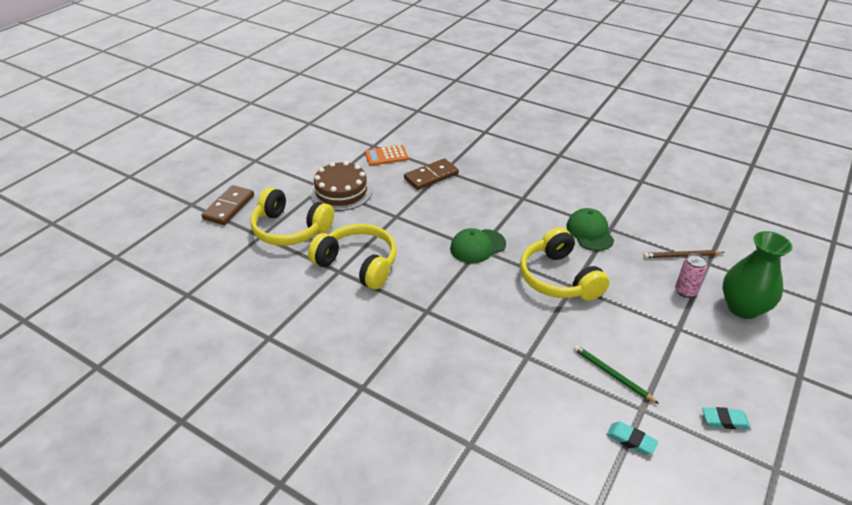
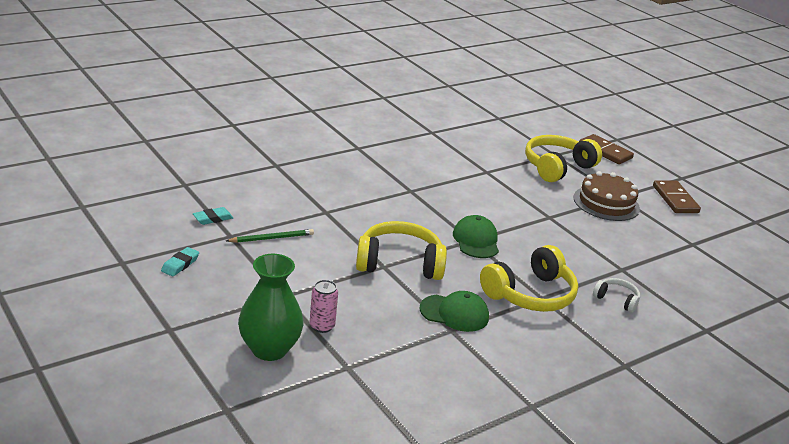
camera: 110 degrees right, 10 degrees down
(358, 264) = (490, 181): yellow headphones -> yellow headphones (530, 294)
(386, 156) = (666, 245): orange calculator -> none
(431, 176) = (612, 257): brown domino -> brown domino (675, 199)
(488, 167) = (616, 299): none -> white headphones
(681, 256) = (372, 354): brown pencil -> none

